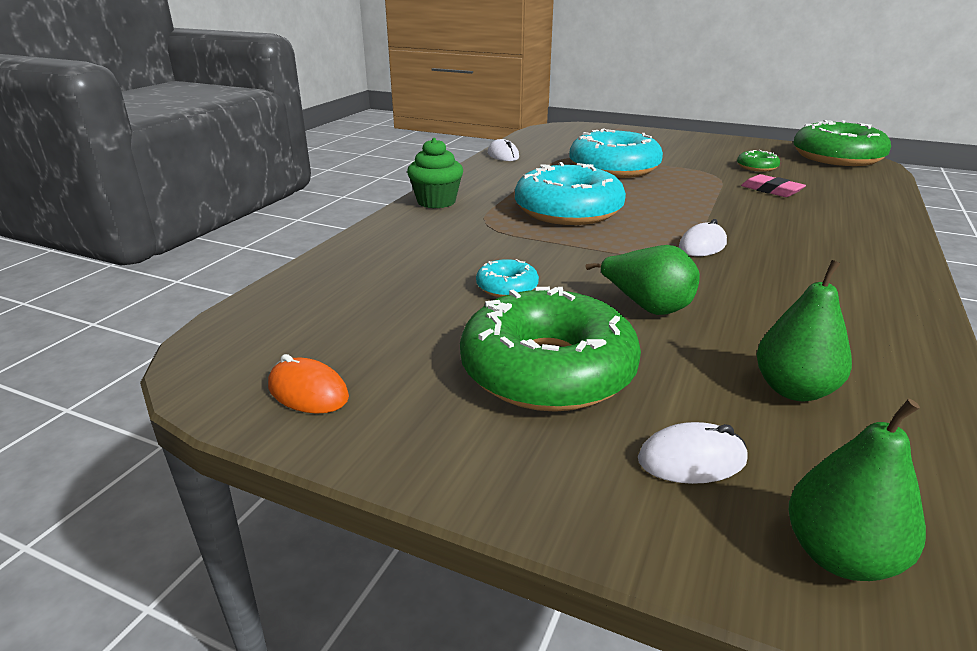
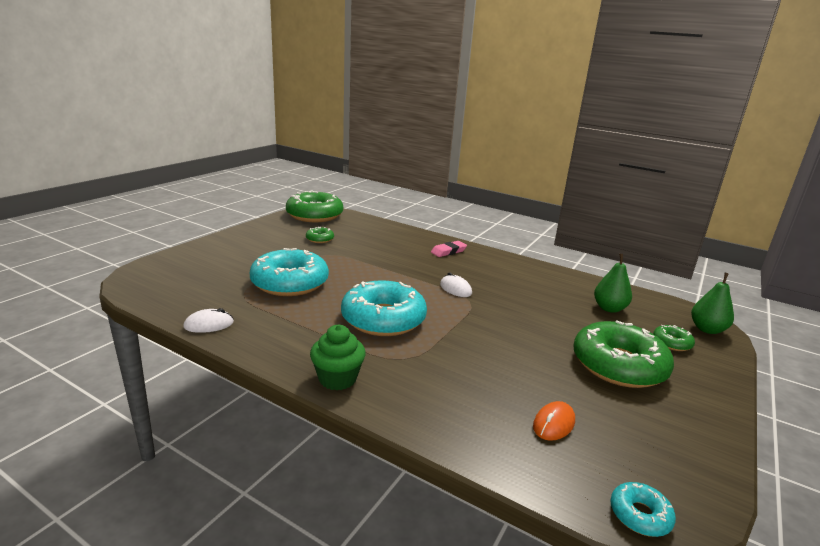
camera: 85 degrees left, 5 degrees down
(308, 392) = (681, 458): orange mouse -> orange mouse (553, 424)
(507, 287) = (521, 364): turquoise donut -> turquoise donut (640, 515)
(647, 307) = (539, 323): green pear -> none
(692, 460) = (672, 343): white mouse -> green donut
(771, 190) = (368, 248): pink eraser -> pink eraser (448, 251)

